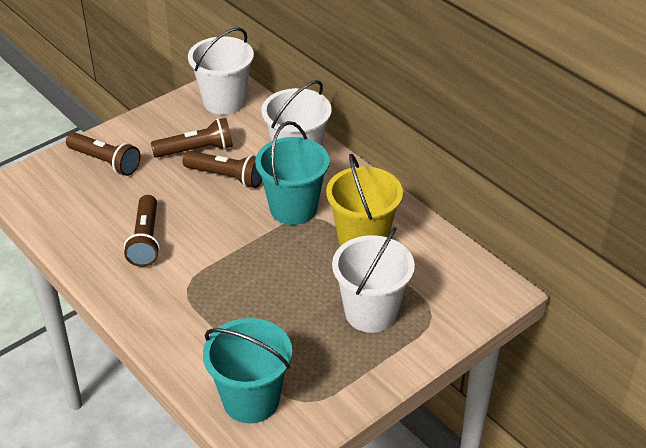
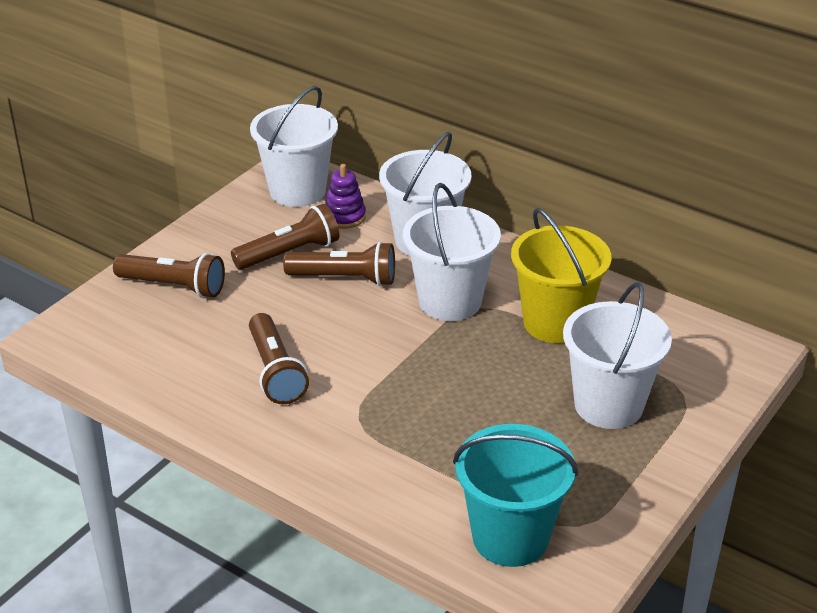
camera: 15 degrees left, 5 degrees down
(248, 128) = (344, 217): none -> purple stacking toy
(293, 208) = (450, 301): turquoise bucket -> white bucket

